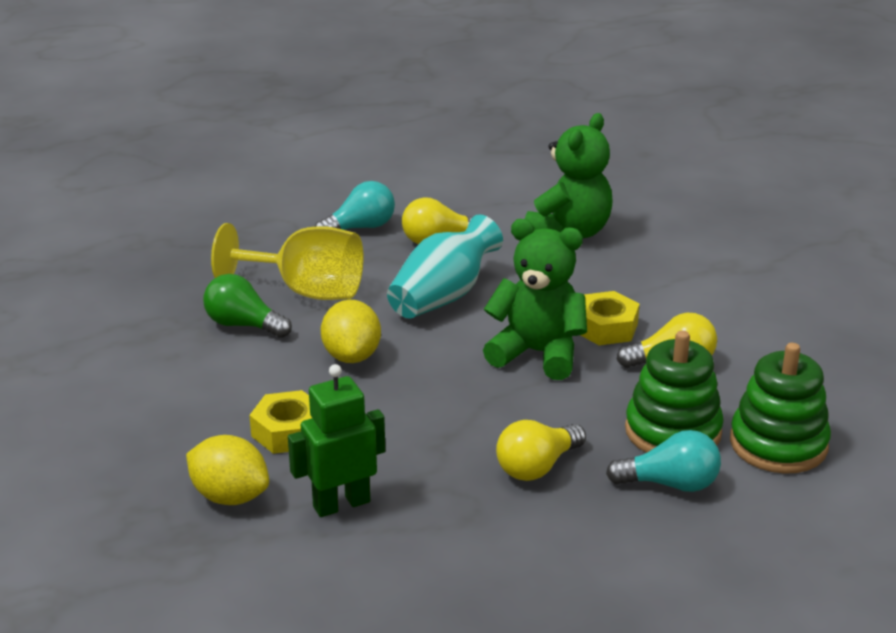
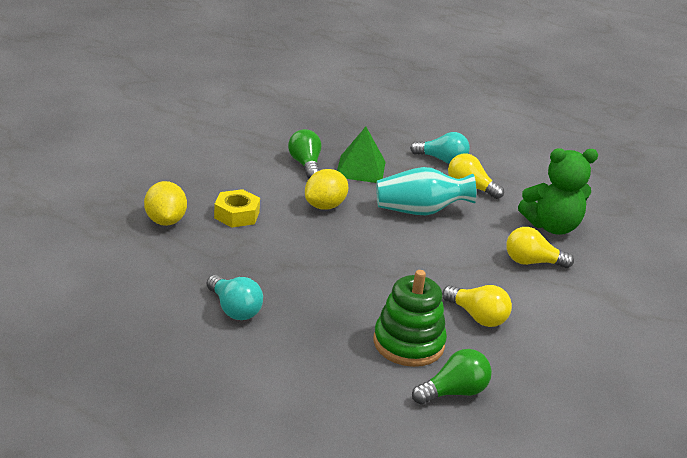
camera: 45 degrees right, 0 degrees up
(306, 291) = (360, 169): yellow goblet -> green pyramid
(341, 504) = (199, 255): green robot -> none
(537, 353) = (414, 264): green teddy bear -> none
(537, 467) = (309, 306): yellow light bulb -> yellow light bulb (532, 262)
(606, 327) = (476, 278): yellow nut -> none
(670, 484) = (356, 362): turquoise light bulb -> turquoise light bulb (234, 309)
(778, 444) = (453, 392): green stacking toy -> green light bulb

